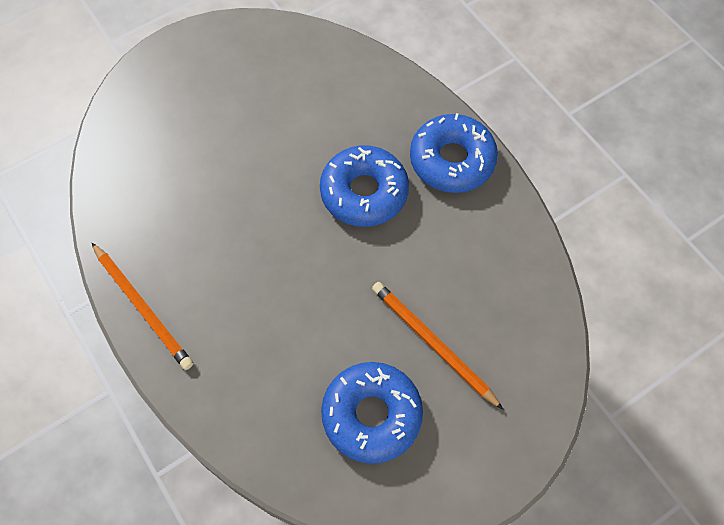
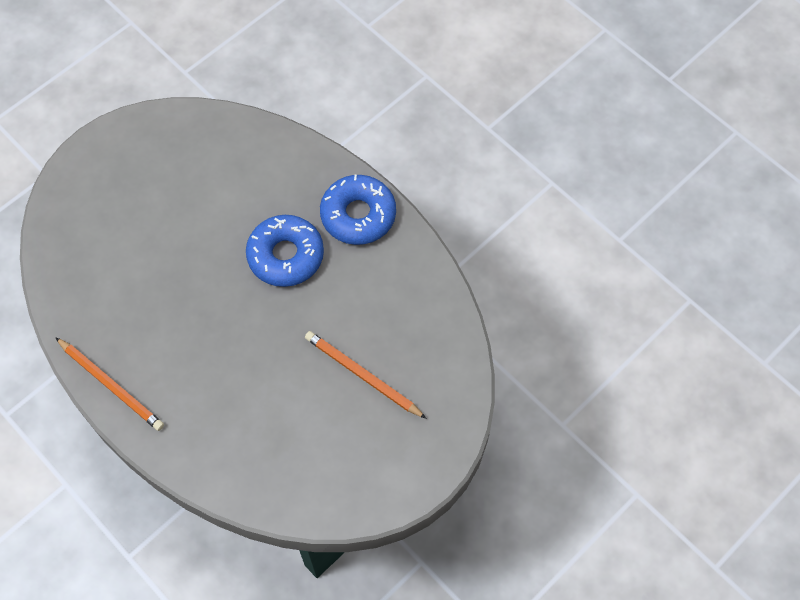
camera: 10 degrees left, 0 degrees up
(371, 415) = (320, 441): blue donut -> none

